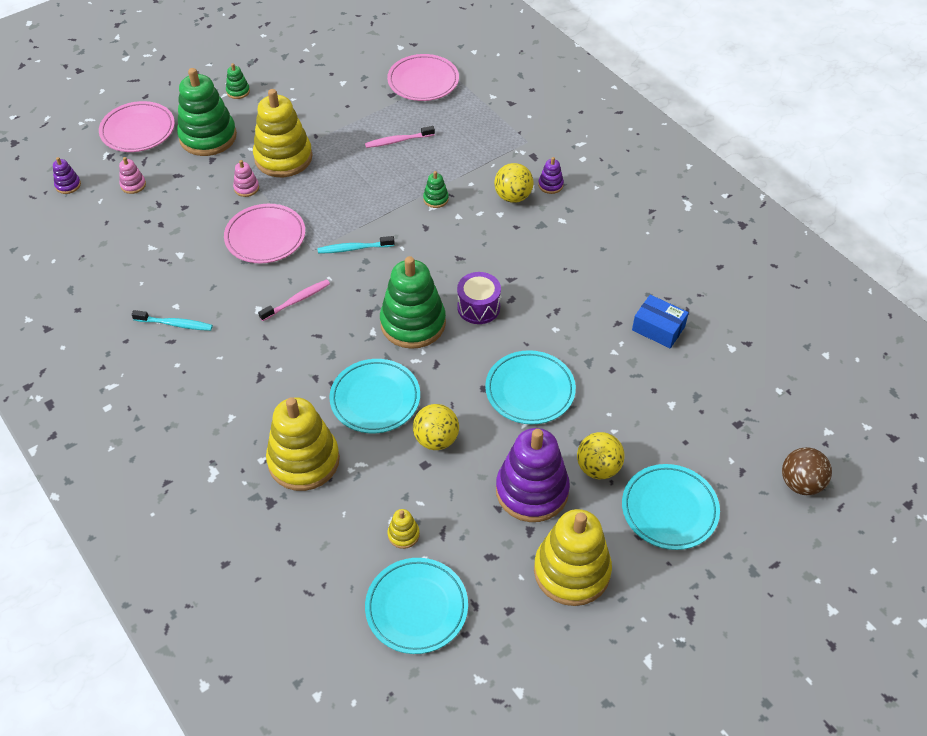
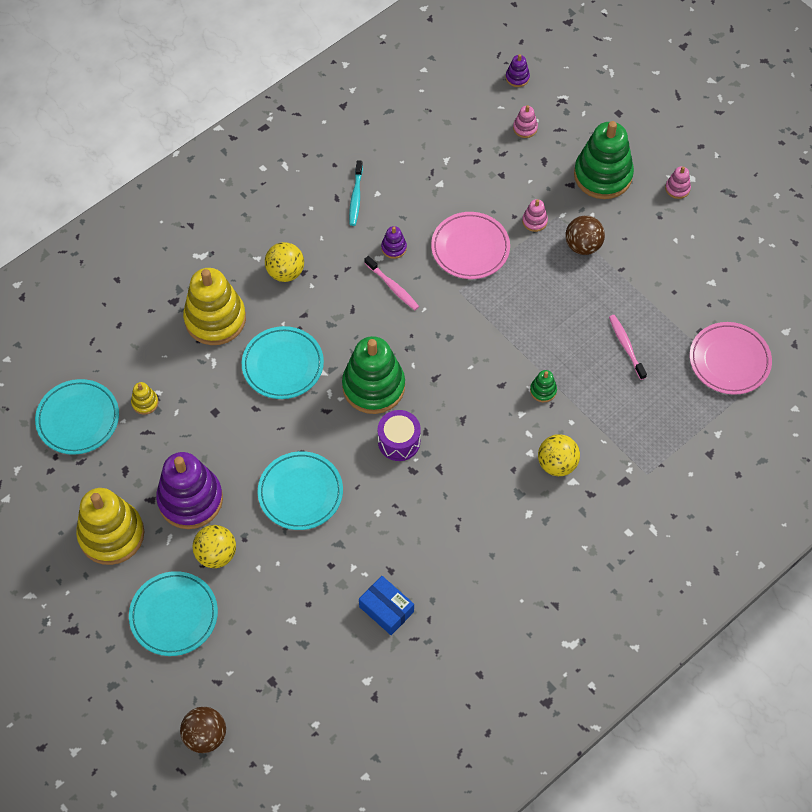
camera: 85 degrees right, 10 degrees up
(138, 130) = (602, 115): pink plate -> none
(238, 91) = (677, 188): green stacking toy -> pink stacking toy
(283, 158) = (583, 245): yellow stacking toy -> brown ball
(354, 248) = (464, 325): turquoise toothbrush -> none
(436, 439) = (241, 418): yellow ball -> yellow ball (285, 272)
(550, 185) = (580, 500): purple stacking toy -> purple stacking toy (394, 248)
(658, 328) = (386, 609): blue box -> blue box turned 75 degrees counterclockwise

